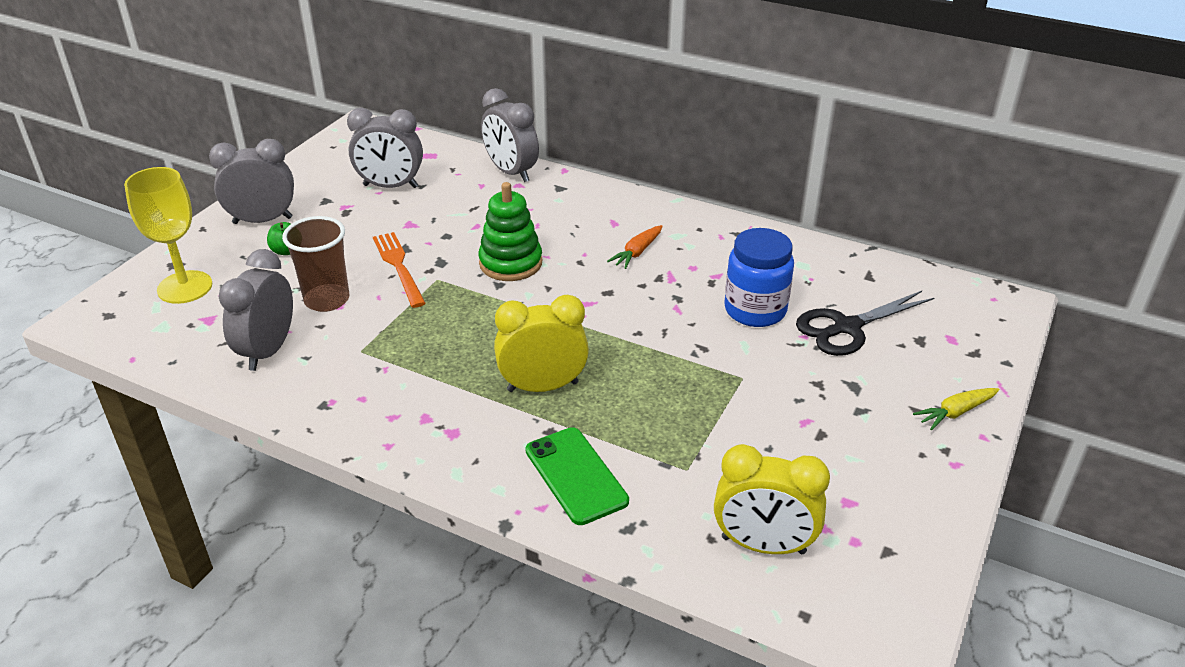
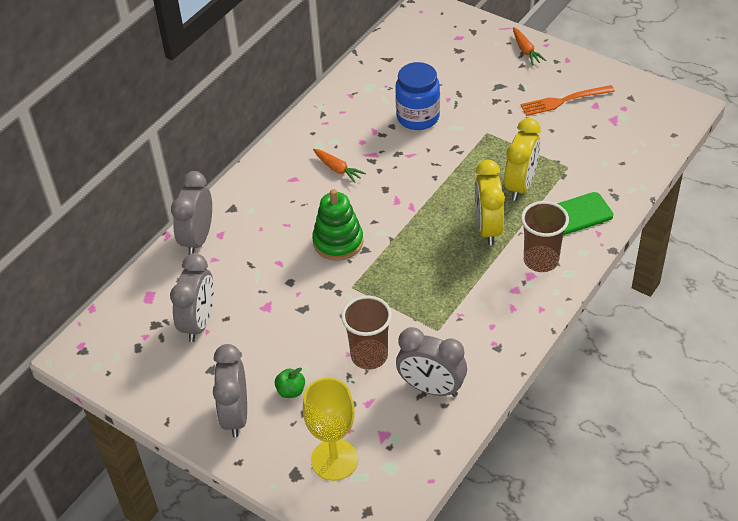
camera: 80 degrees left, 10 degrees up
(398, 266) = (329, 312): orange fork -> orange fork (563, 101)
(481, 442) = (541, 260): none -> brown cup
(511, 172) = (198, 239): grey clock -> grey clock turned 135 degrees clockwise
(763, 545) = (627, 143): yellow clock -> yellow clock (520, 185)
(847, 327) = (442, 78): black scissors -> none
(955, 412) = (526, 50): yellow carrot -> orange carrot

